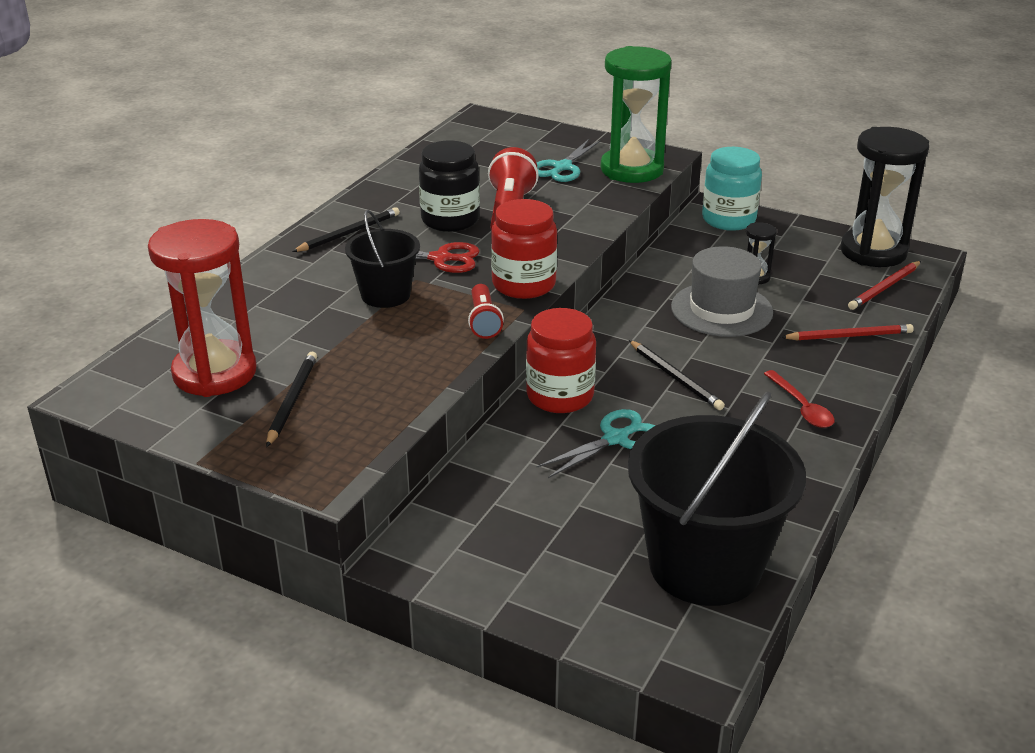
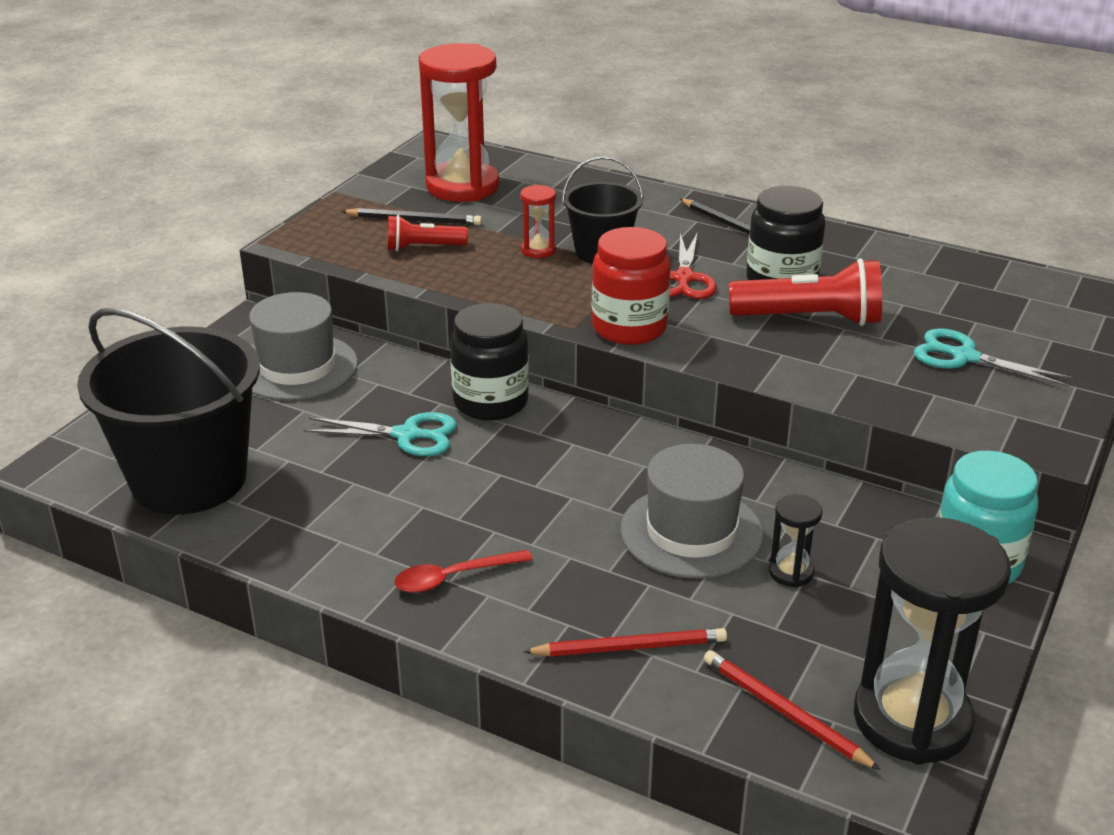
camera: 90 degrees right, 0 degrees up
(376, 326) = (538, 250): none -> red hourglass
(483, 321) = (547, 305): red flashlight -> red flashlight (423, 247)
(499, 516) = (297, 367): none -> grey hat
(560, 396) = (490, 402): red jar -> black jar
(616, 439) = (407, 435): turquoise scissors -> turquoise scissors turned 45 degrees counterclockwise
(632, 170) = (981, 413): green hourglass -> none
(675, 377) = (524, 482): black pencil -> none
(849, 336) = (630, 647): red pencil -> red pencil turned 90 degrees counterclockwise

